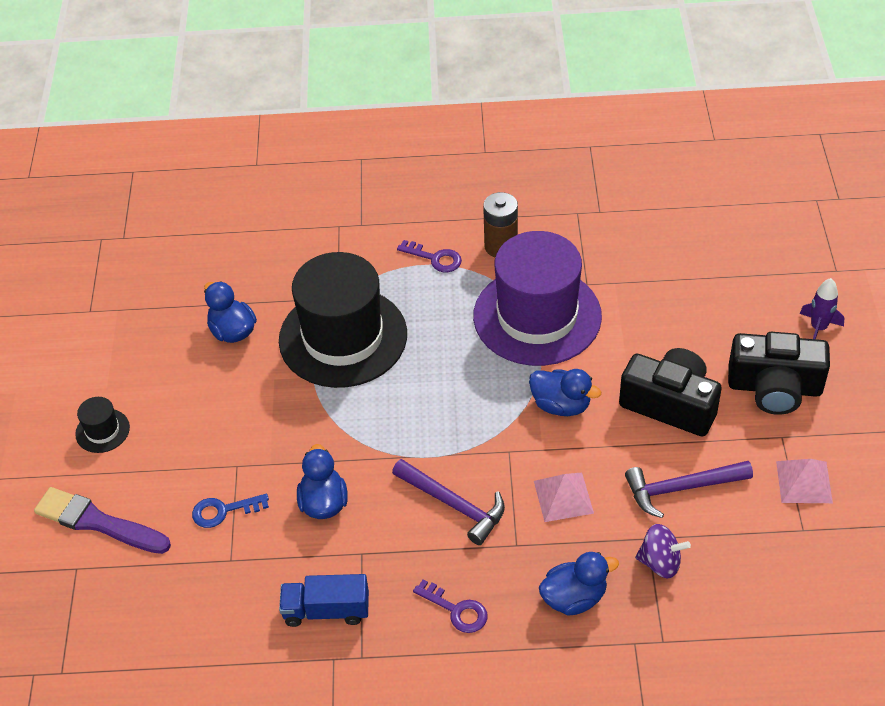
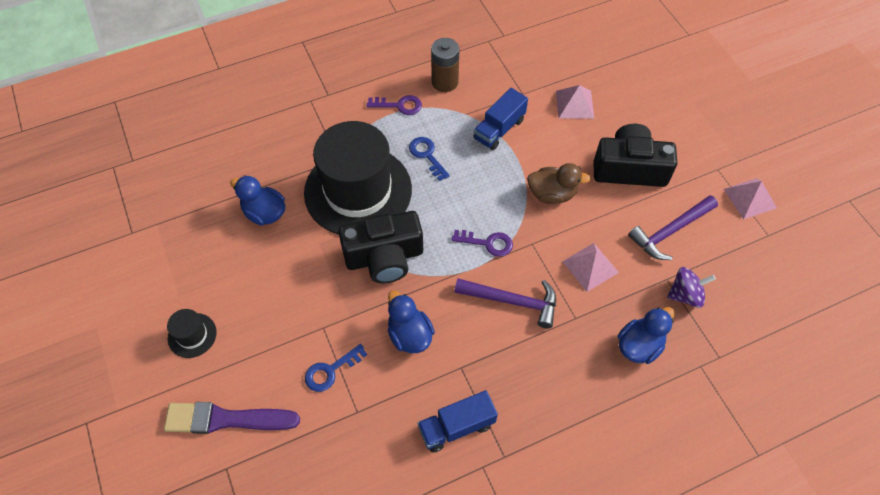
camera: 25 degrees left, 10 degrees up
(438, 321) = (427, 155): none -> blue key
(456, 610) = (557, 388): purple key -> purple key (487, 243)
(537, 316) = (499, 129): purple hat -> blue truck
(561, 405) = (552, 194): blue duck -> brown duck
(643, 313) = (574, 104): none -> pink pyramid
(774, 387) = (693, 133): black camera -> black camera (384, 257)
(818, 328) = (699, 80): purple rocket -> none

